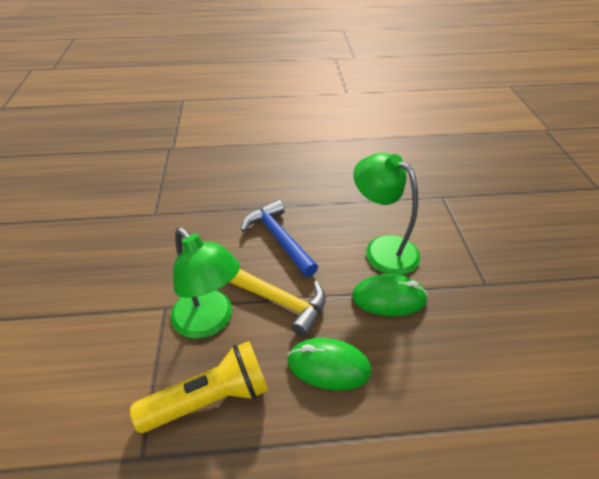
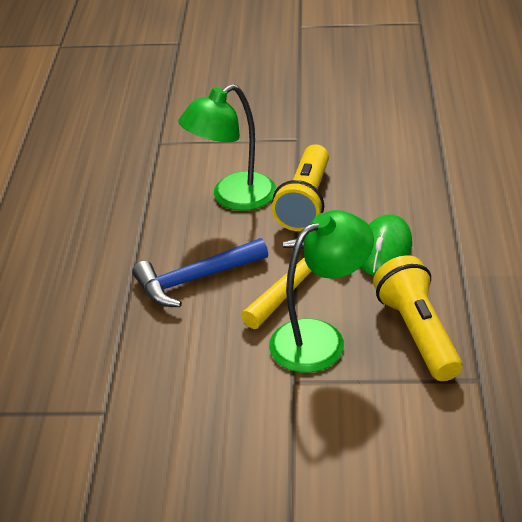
camera: 80 degrees left, 5 degrees down
(389, 298) = (305, 202): green mouse -> yellow flashlight

